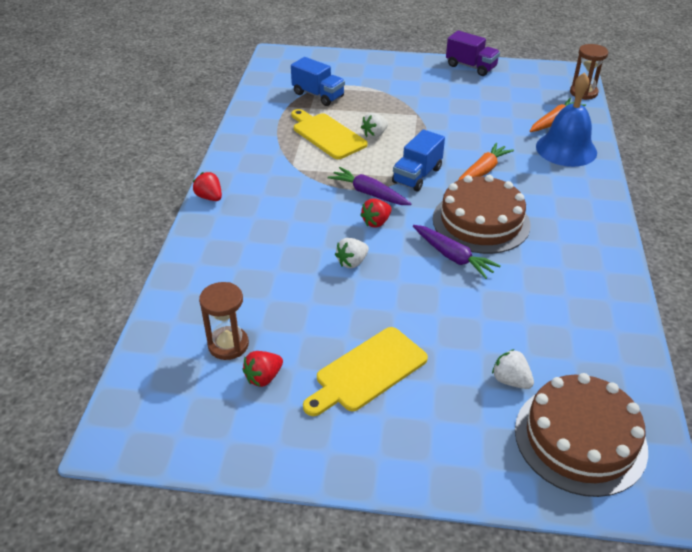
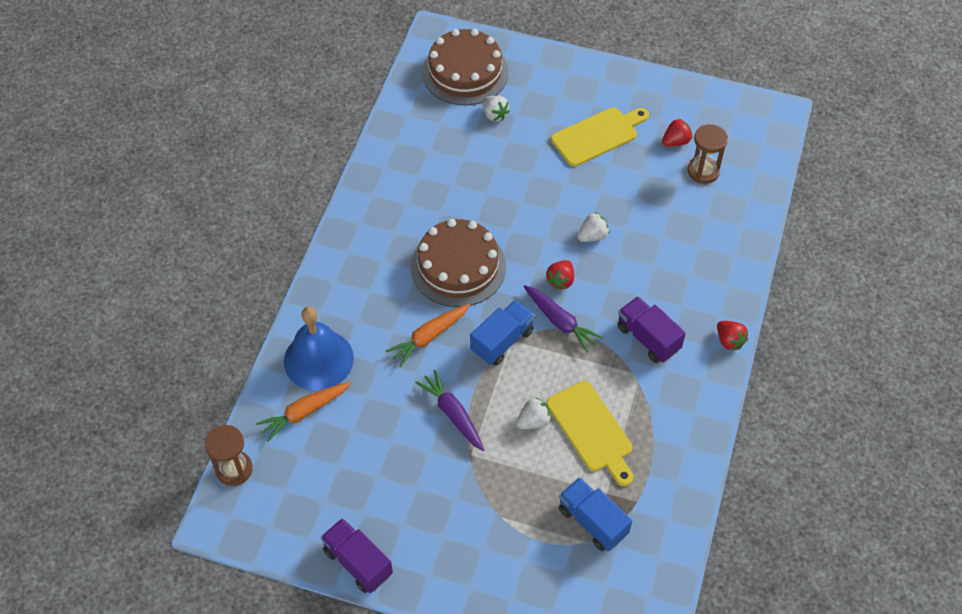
camera: 170 degrees left, 15 degrees up
(286, 191) = (648, 338): none -> purple truck
(376, 222) = (560, 280): red strawberry -> red strawberry turned 150 degrees clockwise
(453, 257) = (499, 229): purple carrot -> purple carrot (453, 414)

